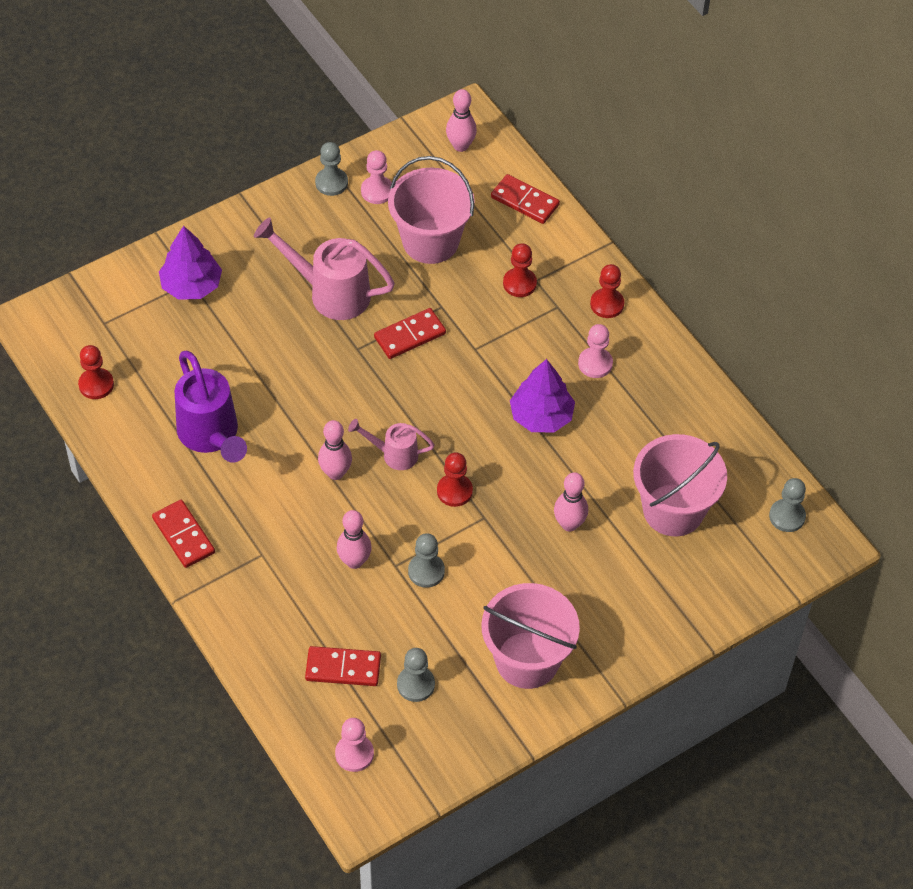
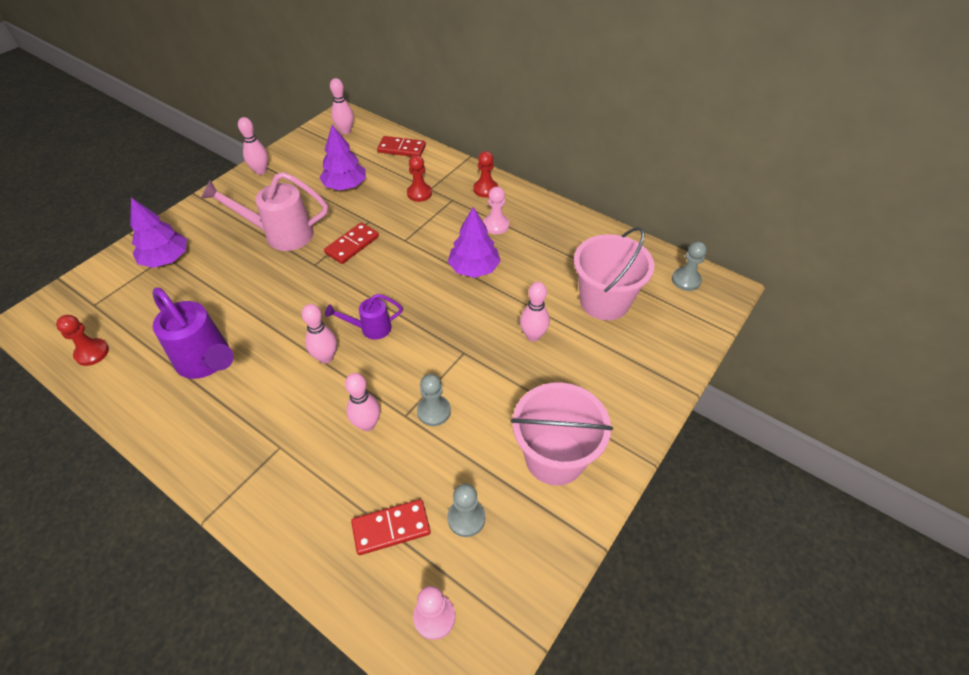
camera: 20 degrees left, 5 degrees down
(184, 535) = (199, 455): red domino -> none
(331, 183) = (261, 171): grey pawn -> pink bowling pin
(377, 191) = (296, 168): pink pawn -> none
(393, 454) = (370, 328): pink watering can -> purple watering can
(430, 241) = (345, 186): pink bucket -> purple tree
(454, 491) = (431, 340): red pawn -> none

